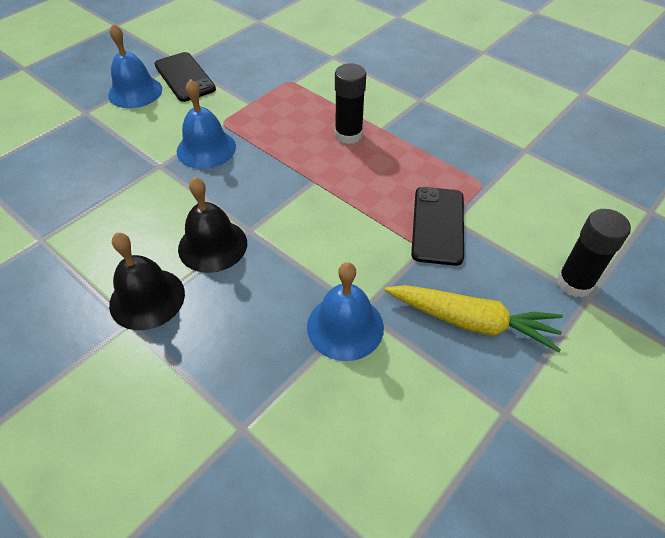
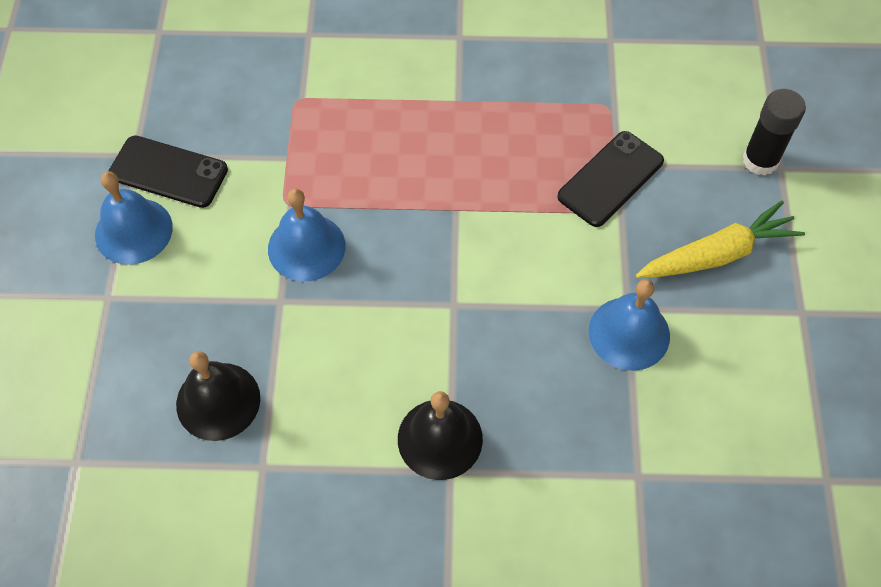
camera: 40 degrees left, 10 degrees up
(212, 245) = (438, 345): black bell -> black bell (218, 401)
(348, 135) = (433, 131): black glue stick -> none
(438, 225) = (610, 179): black phone -> black phone turned 75 degrees clockwise

